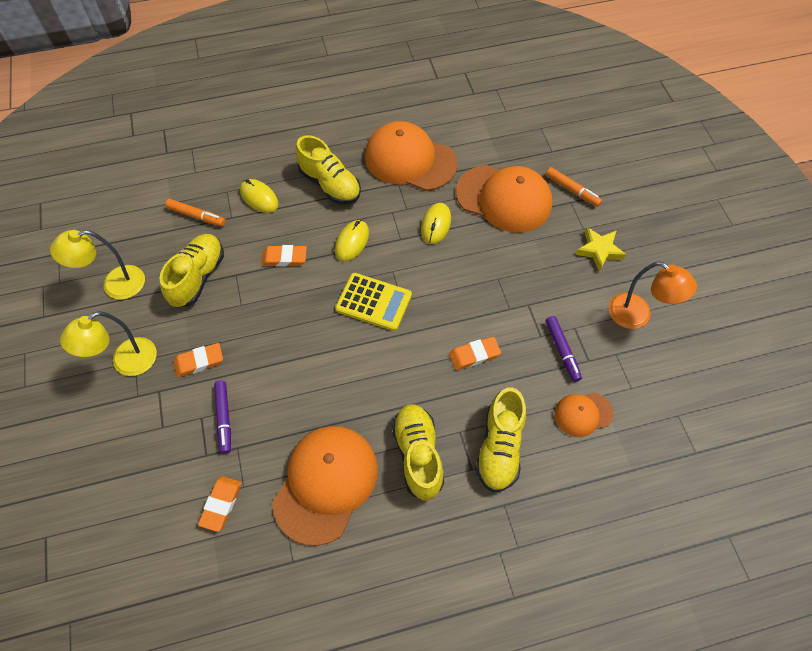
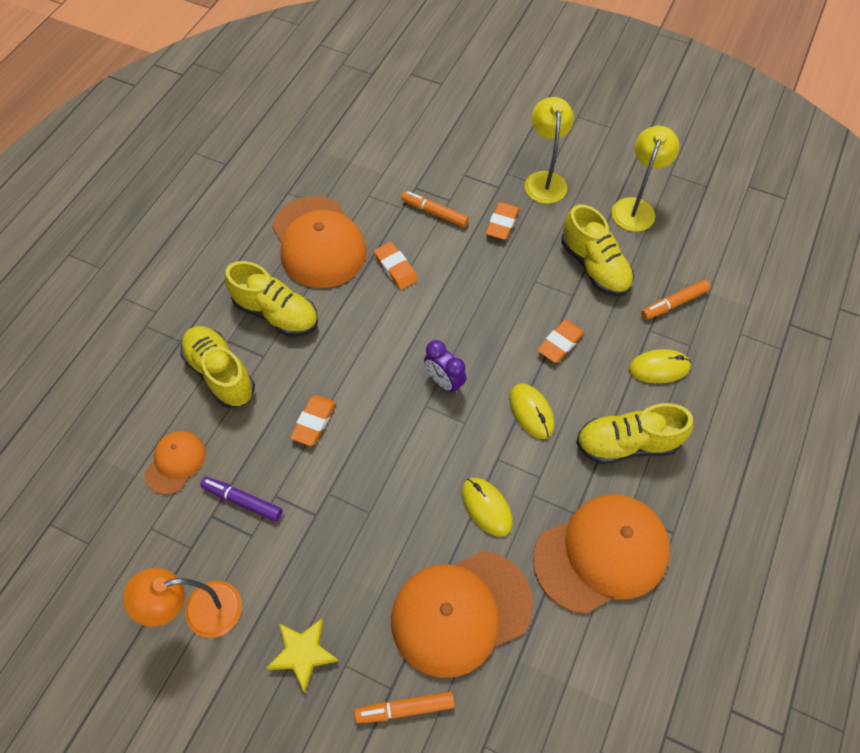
camera: 130 degrees right, 0 degrees up
(221, 504) = (368, 177): orange eraser -> orange eraser (395, 268)
(224, 418) = (434, 212): purple marker -> orange marker
(373, 302) = (444, 381): yellow calculator -> purple clock

